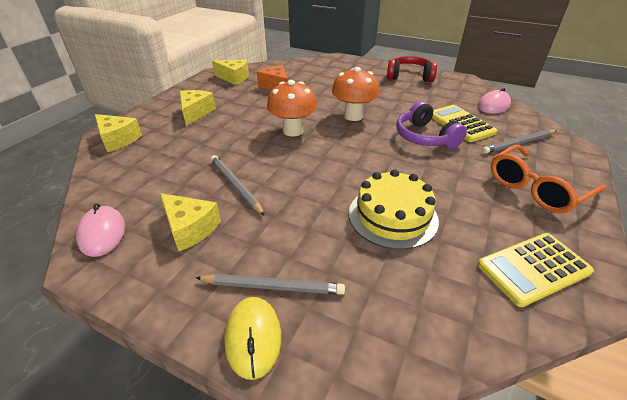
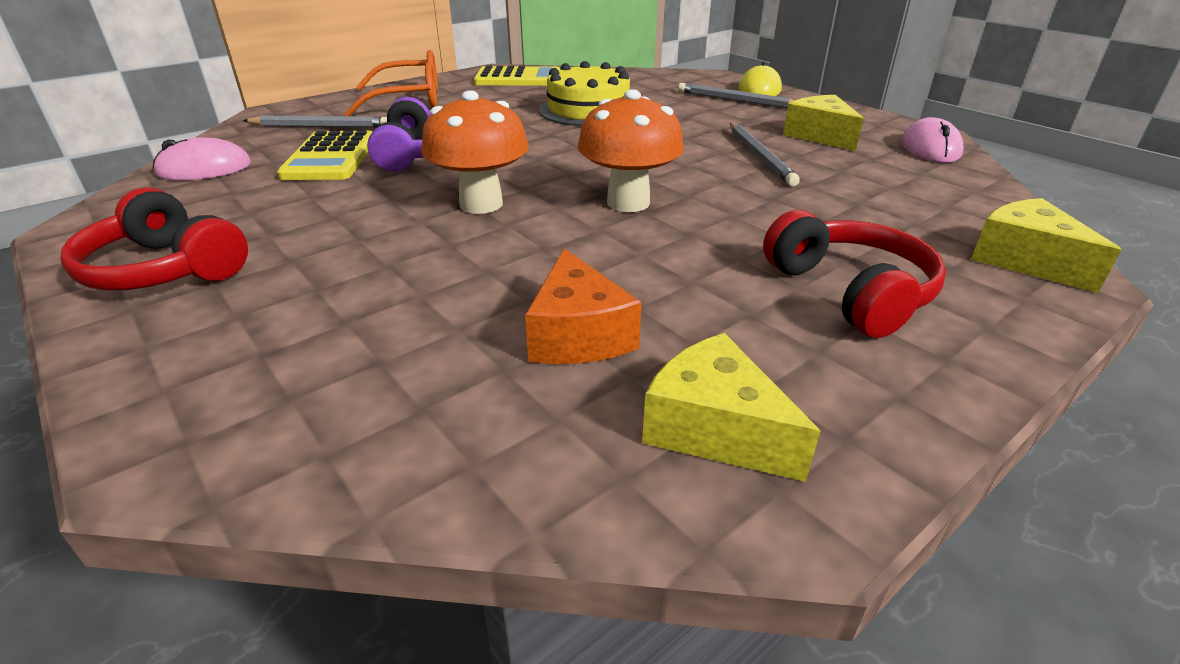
camera: 155 degrees left, 5 degrees down
(195, 112) = (850, 292): yellow cheese -> red headphones

